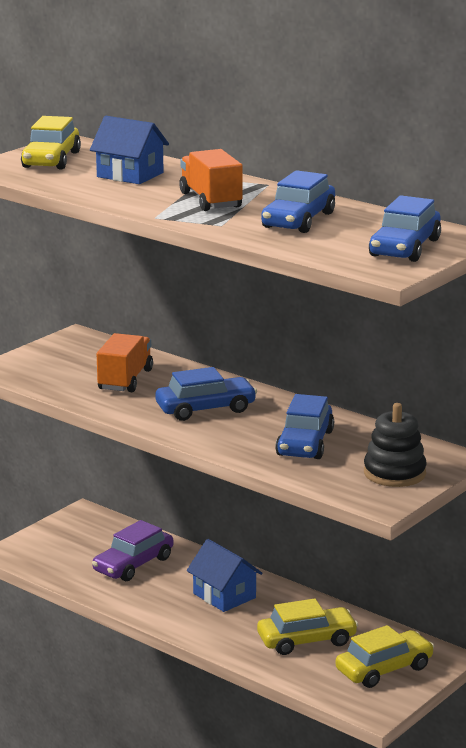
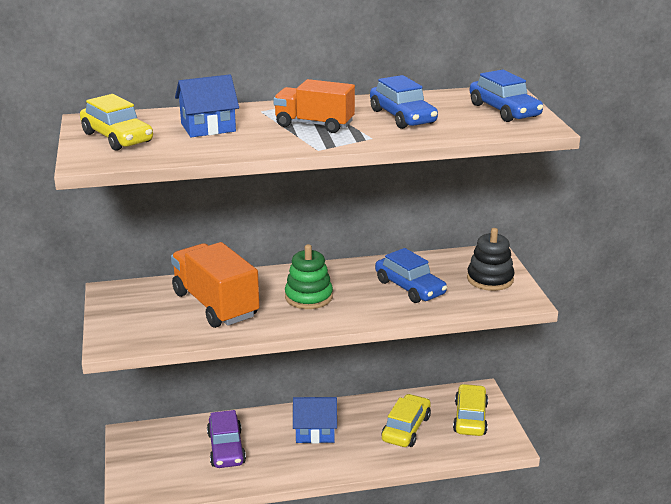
camera: 50 degrees left, 5 degrees up
(125, 380) = (215, 305): orange truck -> orange truck, size x1.51
(205, 409) = (308, 297): blue car -> green stacking toy

